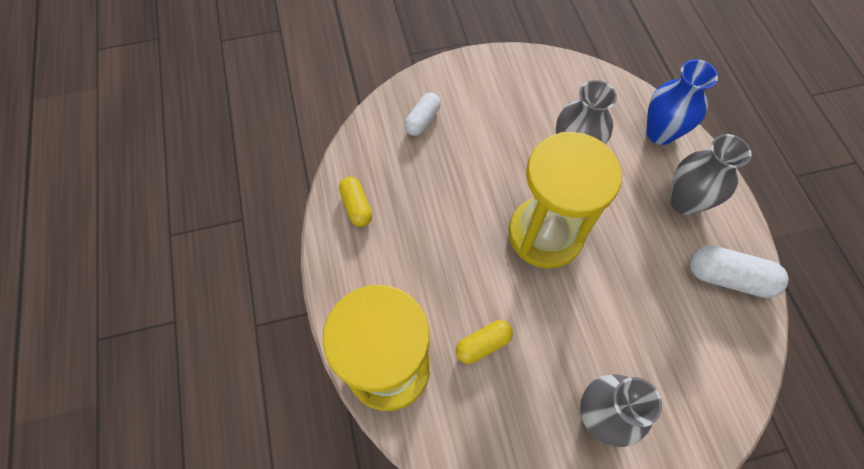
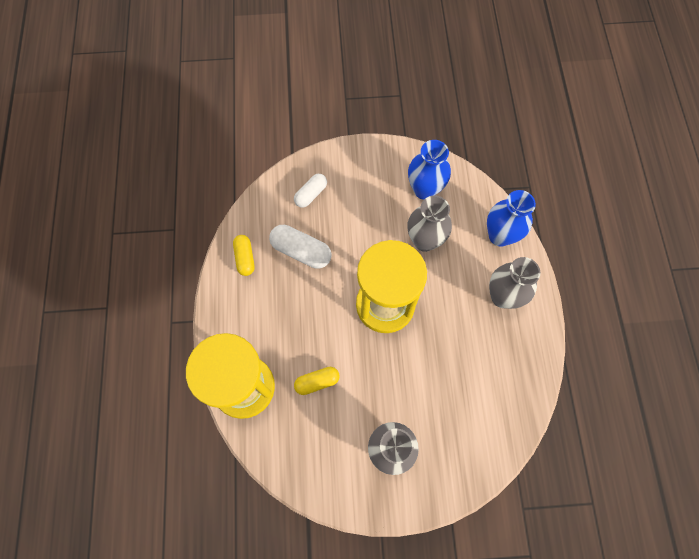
camera: 10 degrees right, 5 degrees up
(557, 95) = (424, 189): none -> blue vase
(728, 277) = (518, 363): white capsule -> white capsule (301, 251)

